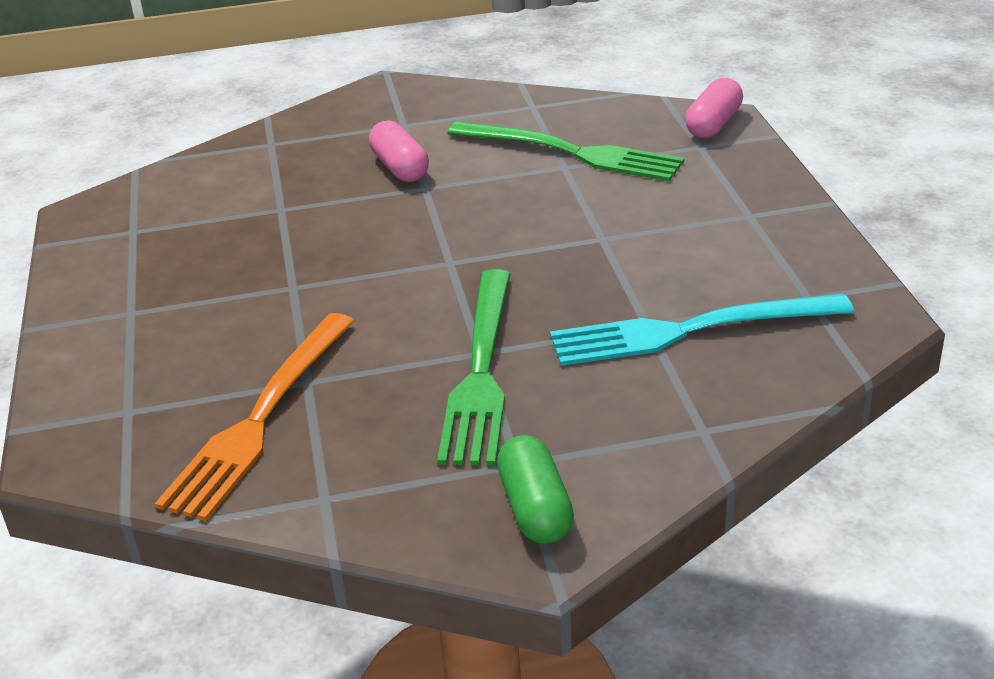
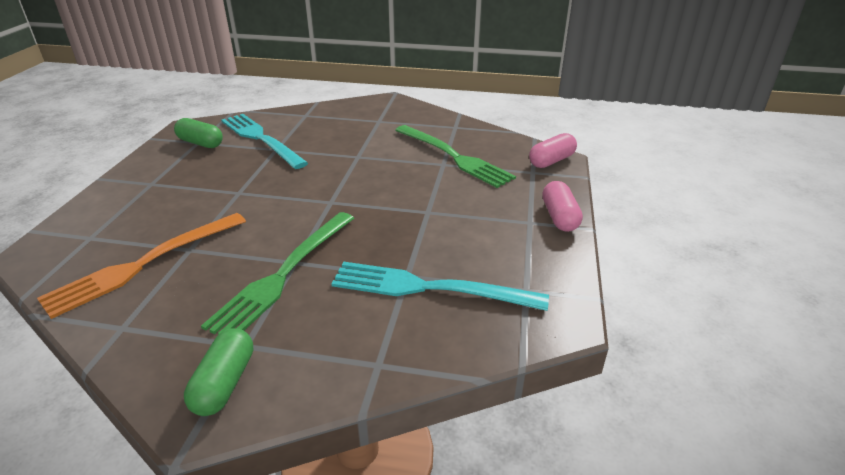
camera: 20 degrees right, 0 degrees up
(140, 231) = (201, 143): none -> green capsule
(237, 199) = (261, 139): none -> turquoise fork
(400, 168) = (355, 143): pink capsule -> pink capsule (559, 217)

